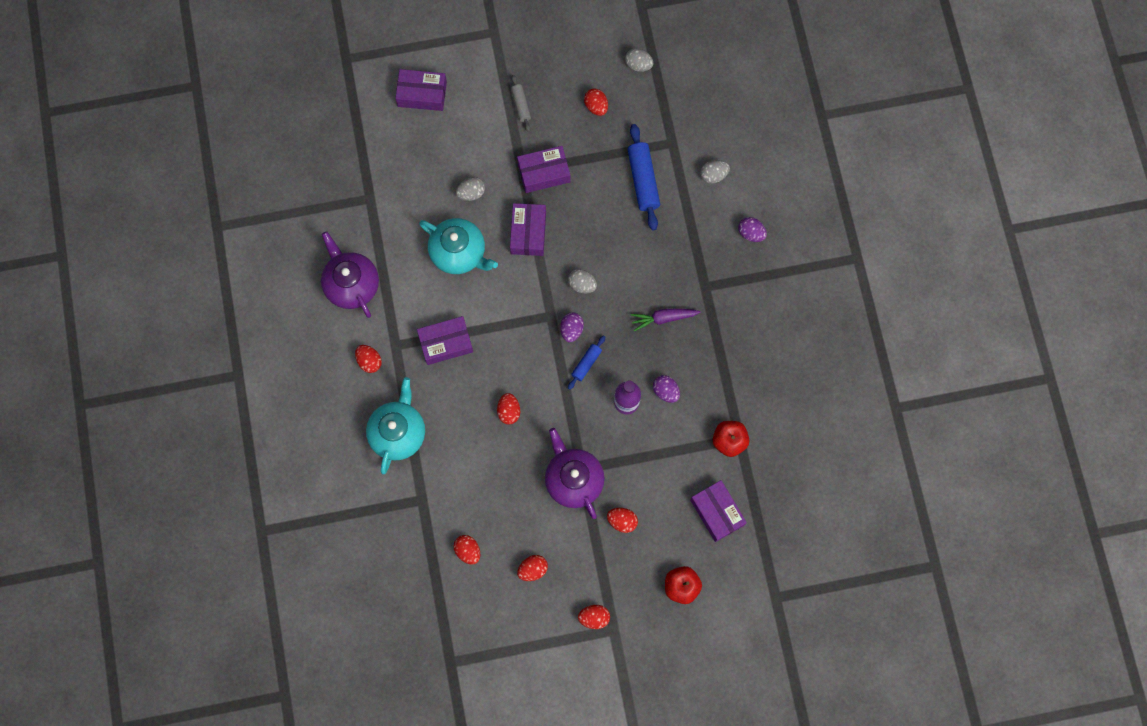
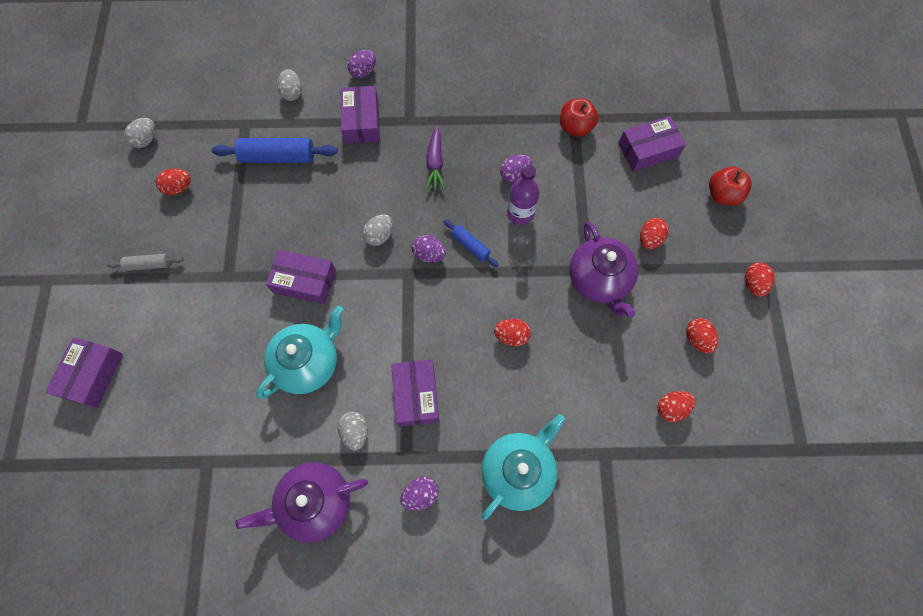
camera: 80 degrees left, 5 degrees down
(369, 361) = (420, 494): red egg -> purple egg
(398, 433) = (518, 471): turquoise teapot -> turquoise teapot turned 105 degrees clockwise
(471, 193) = (238, 337): grey egg -> grey egg (355, 432)
(544, 173) = (238, 253): purple box -> purple box (361, 121)
(573, 480) = (599, 280): purple teapot -> purple teapot turned 90 degrees counterclockwise

